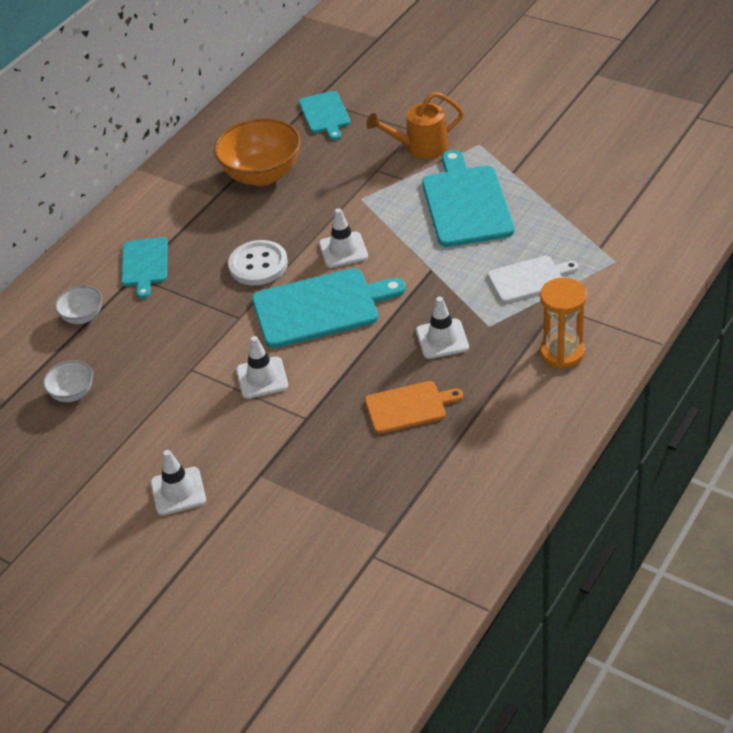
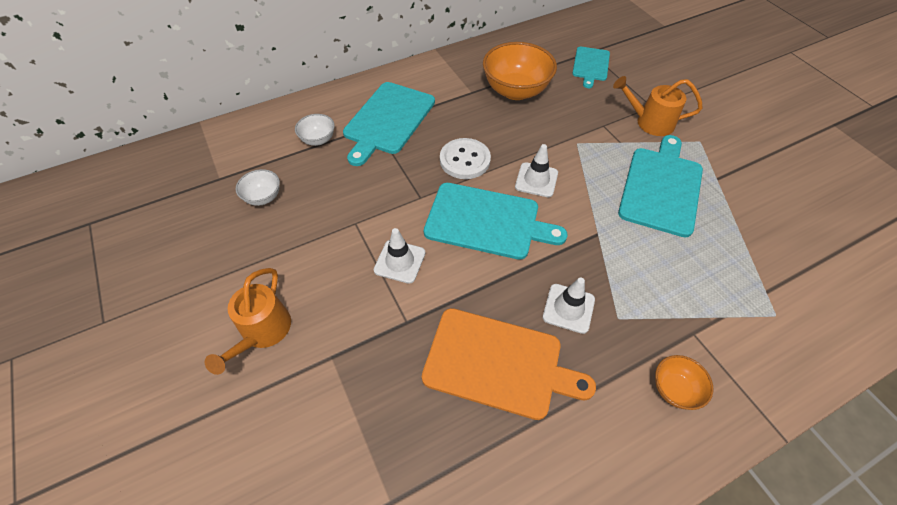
camera: 25 degrees right, 10 degrees up
(144, 264) = (388, 120): turquoise cutting board -> turquoise cutting board, size x1.69
(178, 491) = (262, 332): white traffic cone -> orange watering can
(409, 407) = (498, 363): orange cutting board -> orange cutting board, size x1.69
(529, 279) = (681, 289): white cutting board -> none
(562, 353) = (674, 389): orange hourglass -> orange bowl

